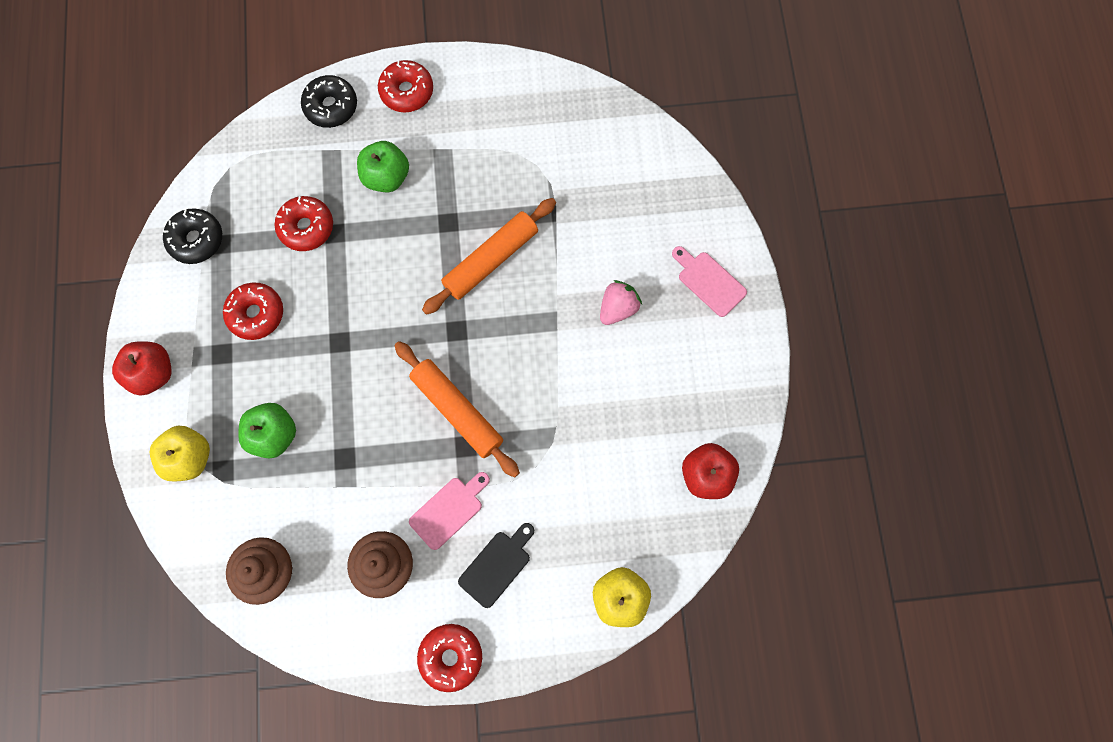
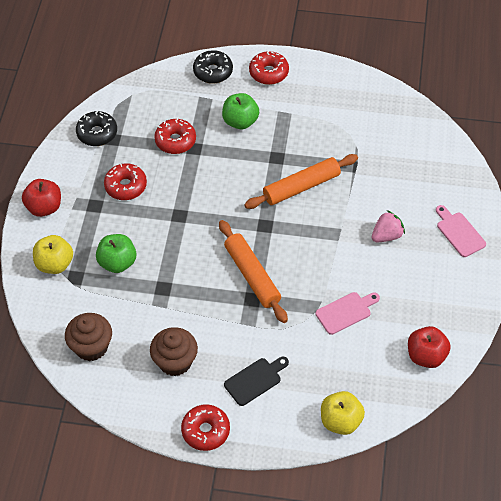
camera: 15 degrees right, 20 degrees down
(449, 510) = (229, 337): pink cutting board -> pink cutting board (346, 312)

